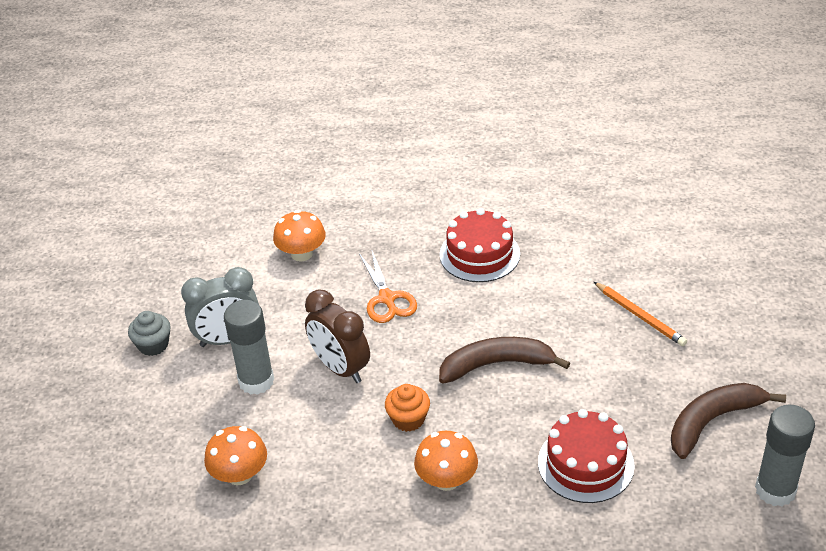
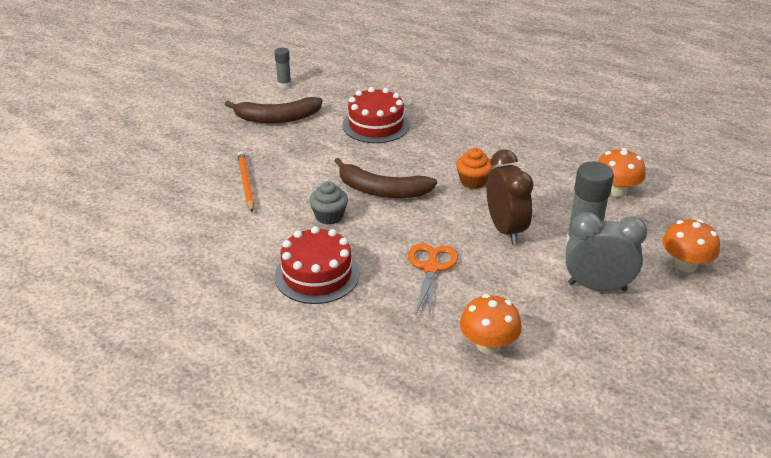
camera: 155 degrees left, 5 degrees down
(153, 345) = (674, 308): grey cupcake -> grey cupcake (329, 216)
(446, 480) = (470, 144): orange mushroom -> orange mushroom (685, 264)
(775, 490) = (284, 85): grey glue stick -> grey glue stick, size x0.55

